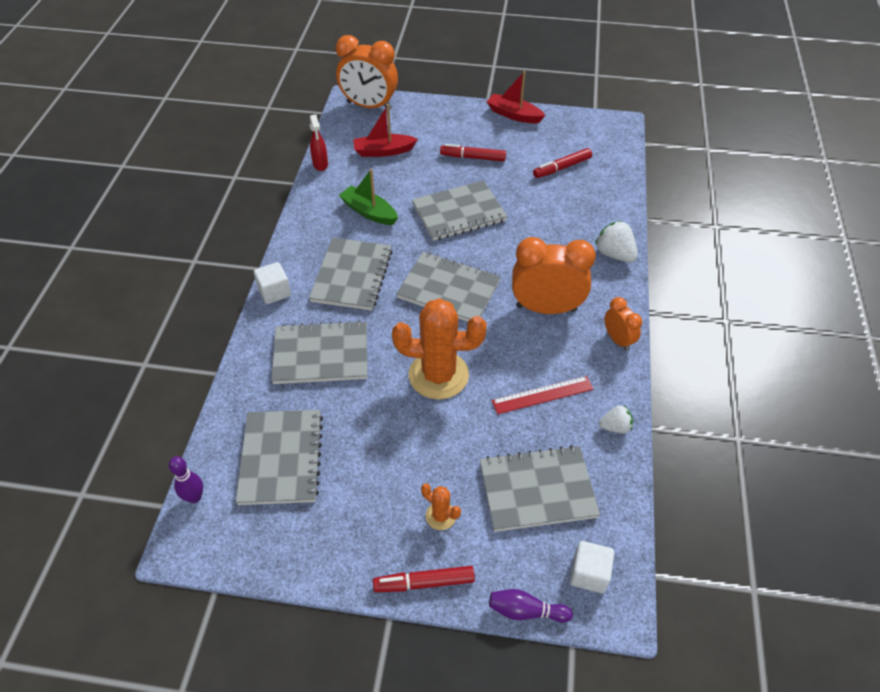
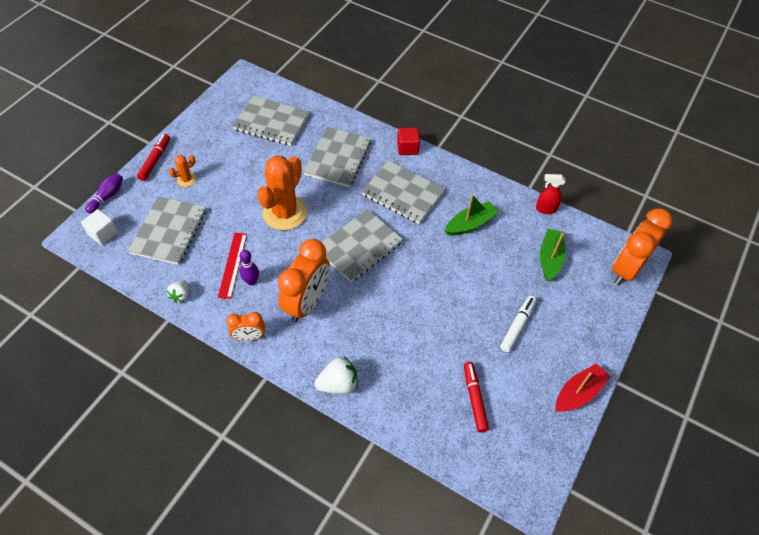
camera: 110 degrees right, 5 degrees up
(194, 497) = (270, 84): purple bowling pin -> purple bowling pin (251, 281)
(274, 292) = (407, 148): white cube -> red cube
(383, 151) = (550, 258): red boat -> green boat
(459, 212) = (444, 285): grey notebook -> none
(473, 157) = (517, 326): red marker -> white marker

